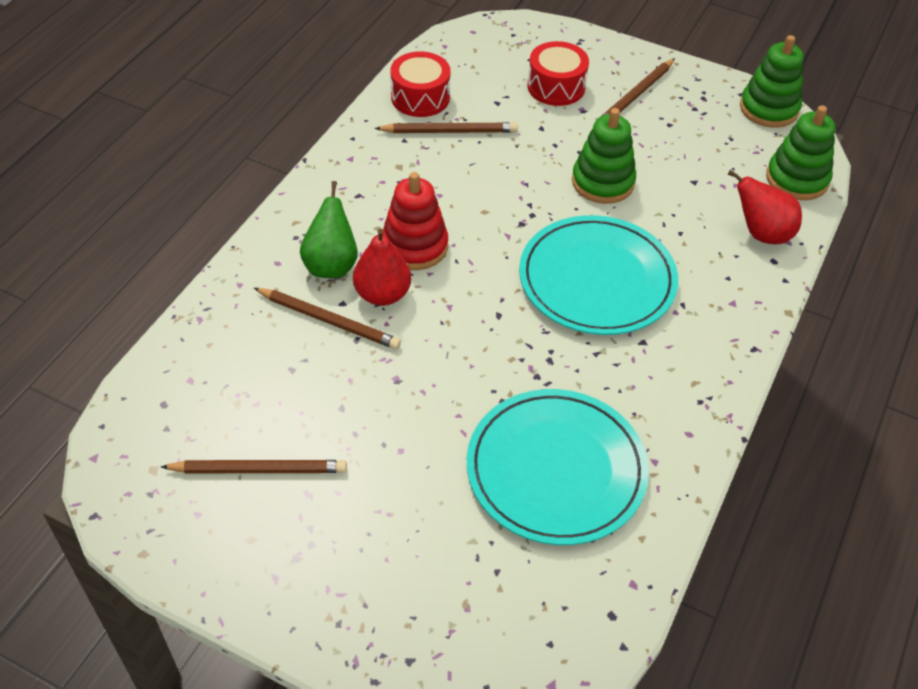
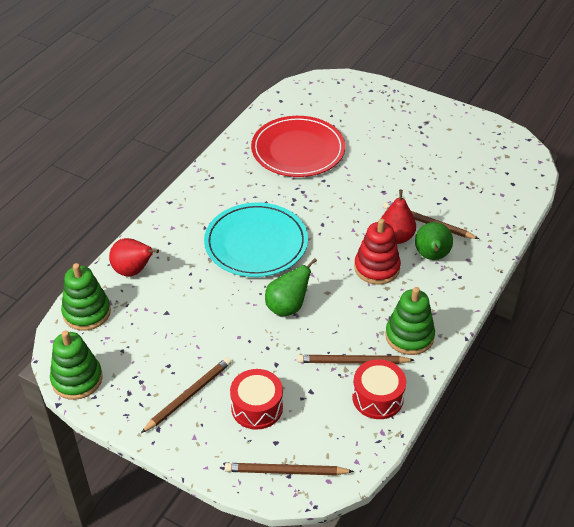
camera: 175 degrees left, 5 degrees down
(259, 469) = (452, 154): brown pencil -> brown pencil (286, 471)
(536, 191) = (287, 307): none -> green pear
(556, 470) = (298, 150): turquoise plate -> red plate
(603, 182) = (236, 313): green stacking toy -> green stacking toy (409, 336)

